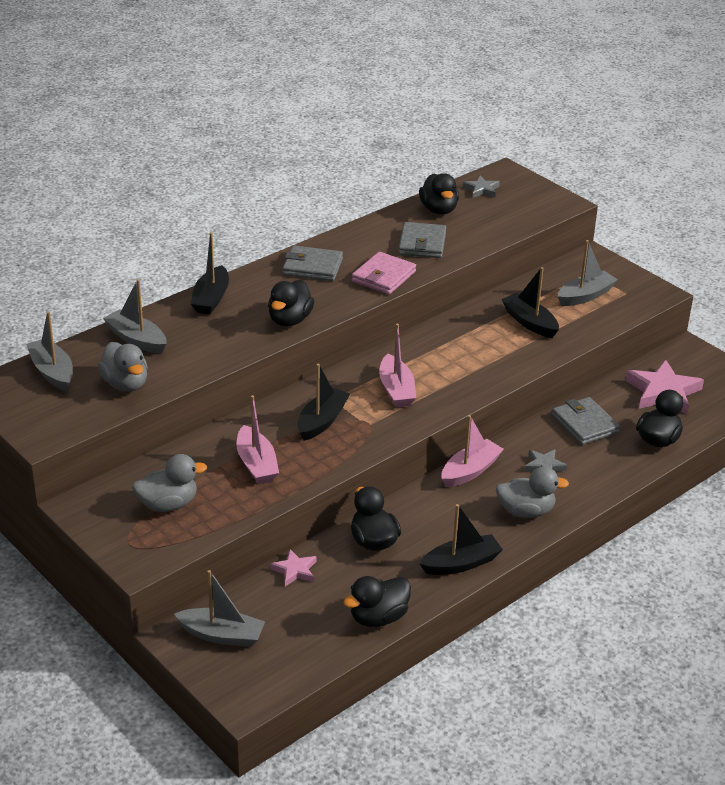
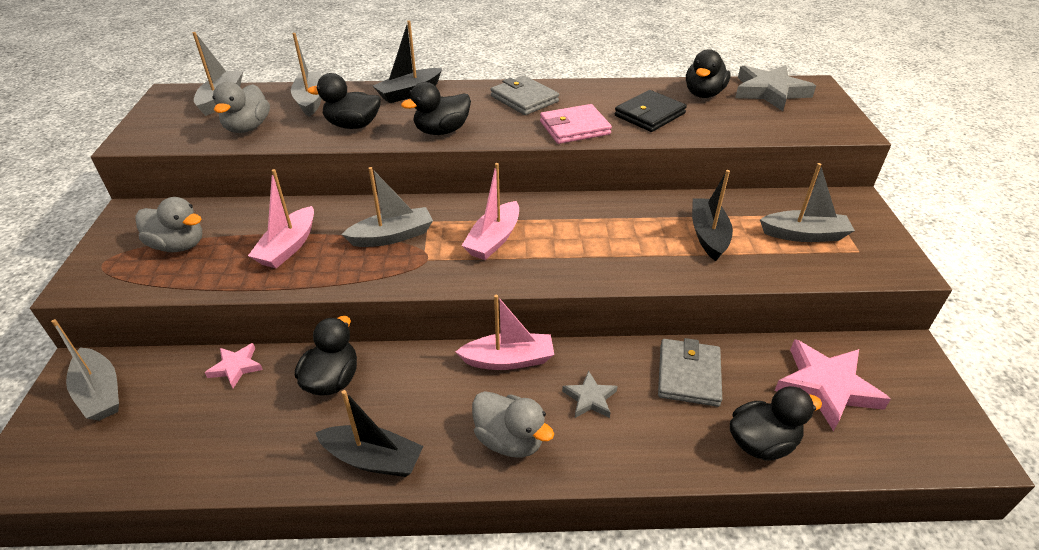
camera: 40 degrees right, 5 degrees up
(322, 421) = (392, 236): black boat -> grey boat
(378, 617) = (225, 467): black duck -> black duck (353, 125)
(422, 244) = (649, 115): grey wallet -> black wallet
(481, 190) = (769, 92): grey star -> grey star, size x1.89

